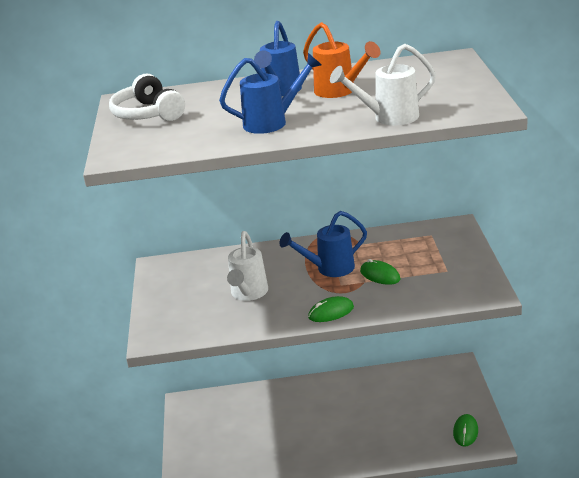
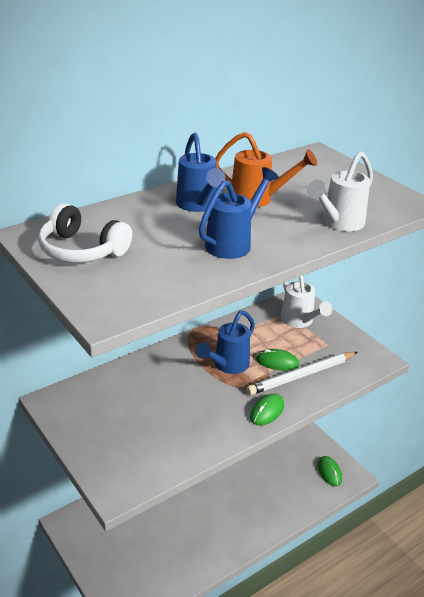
camera: 35 degrees left, 5 degrees up
(248, 294) = (174, 412): white watering can -> white watering can (300, 321)
(393, 291) = (301, 375): none -> white pencil

